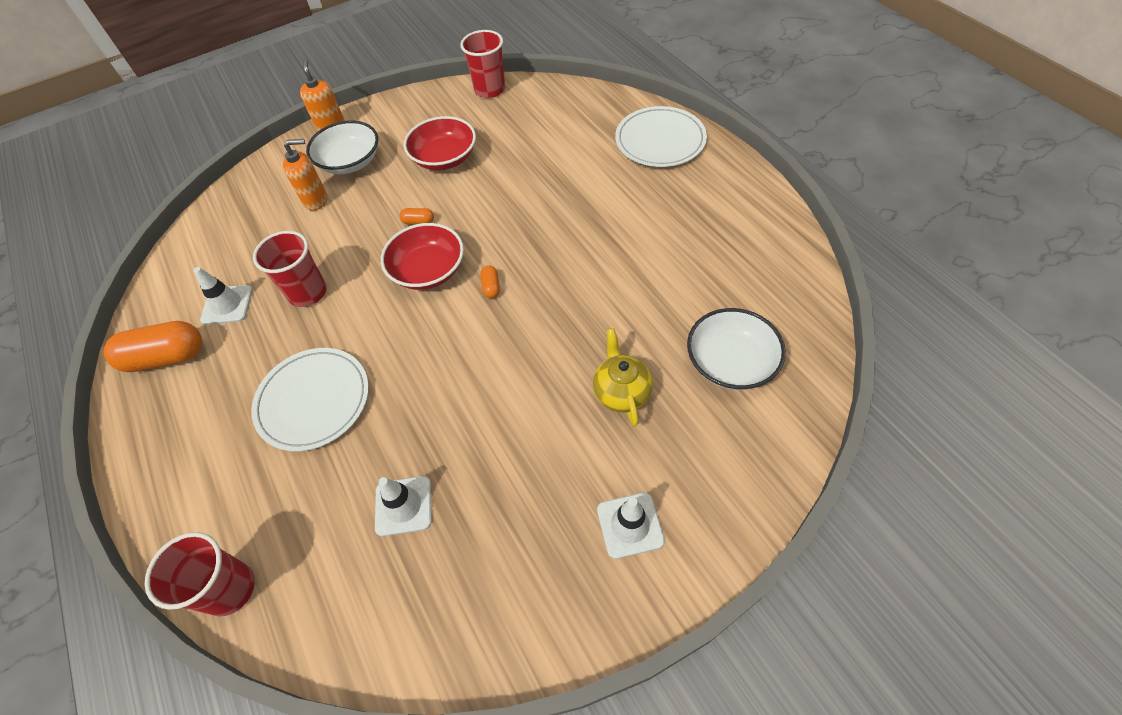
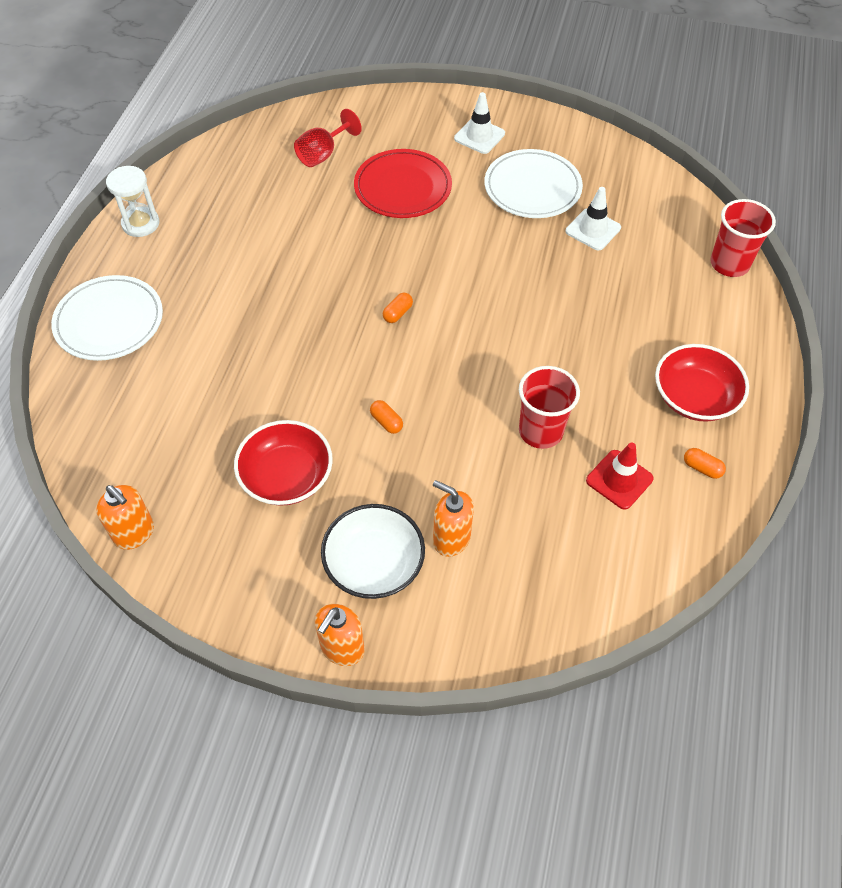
camera: 140 degrees left, 0 degrees up
(166, 357) = (702, 468): orange capsule -> orange capsule, size x0.44
(227, 305) = (619, 479): white traffic cone -> red traffic cone
(313, 401) = (602, 334): white plate -> white plate (532, 188)
(428, 270) = (427, 367): red bowl -> red bowl (694, 397)
(490, 89) = (134, 533): red cup -> orange soap dispenser
(621, 392) = (403, 187): yellow teapot -> red plate
(730, 362) = (323, 154): white bowl -> red goblet
(750, 197) = (140, 224): none -> white hourglass

